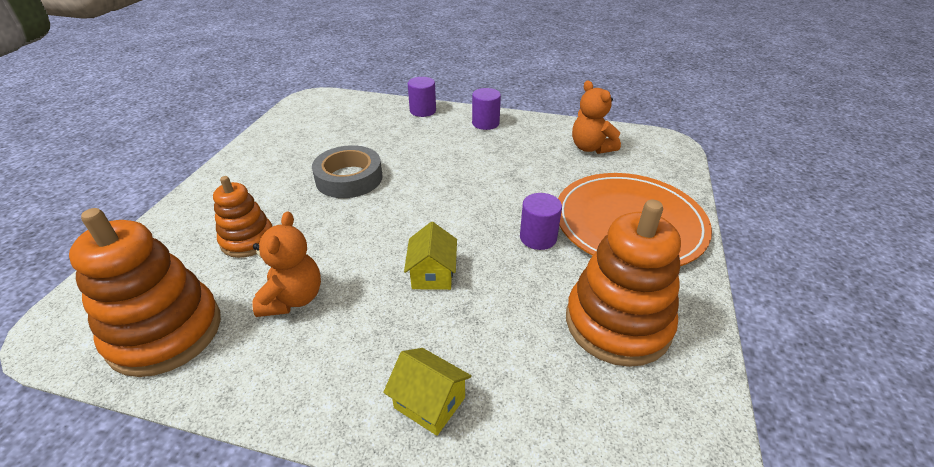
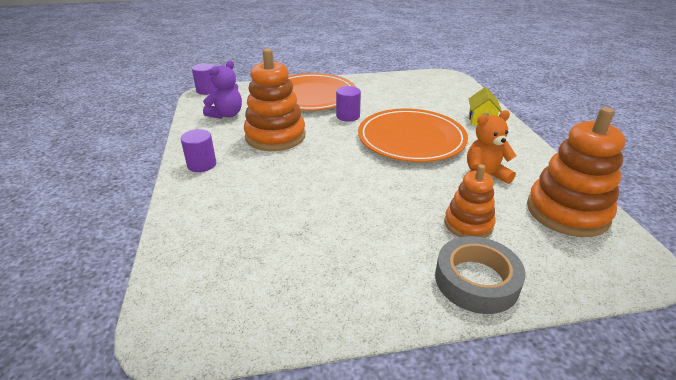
camera: 115 degrees left, 5 degrees down
(349, 178) = (346, 208): grey tape -> grey tape (476, 280)
(423, 111) = (184, 209): purple cylinder -> purple cylinder (207, 90)
(432, 274) = (411, 139): yellow house -> orange plate
(591, 148) = (226, 115): orange teddy bear -> purple teddy bear
(617, 323) = (390, 91): orange stacking toy -> orange stacking toy (275, 136)

